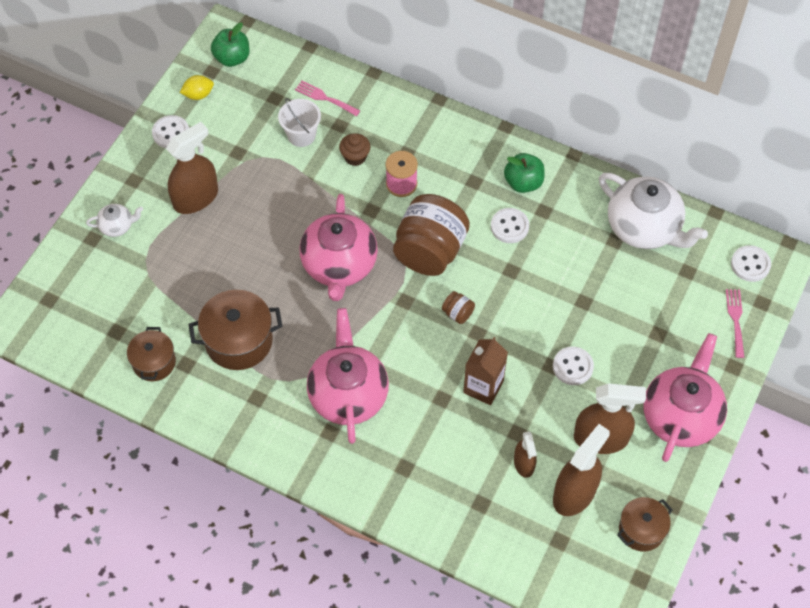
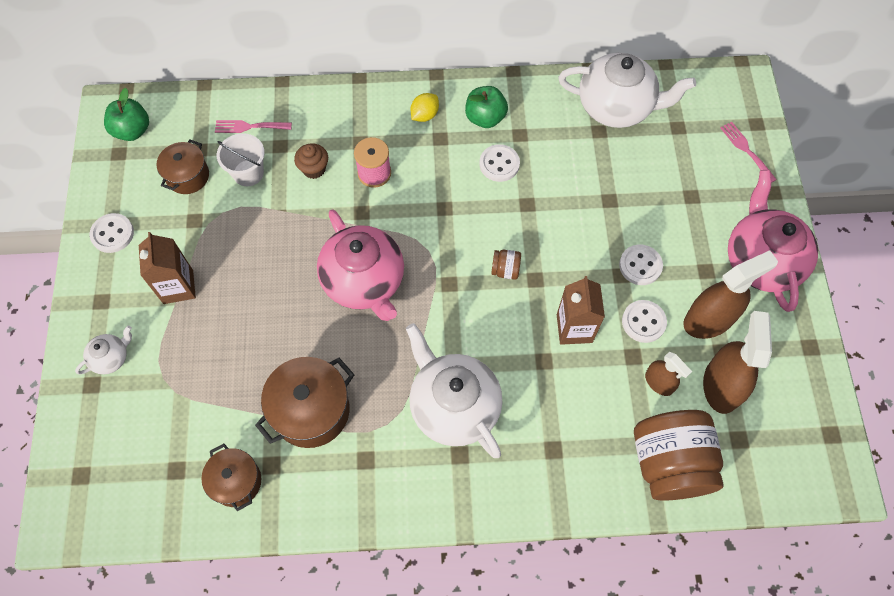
camera: 30 degrees left, 5 degrees up
(196, 198) = (178, 287): brown spray bottle -> brown carton
(198, 94) = (119, 182): yellow lemon -> yellow lemon (424, 115)
(348, 394) = (453, 406): pink teapot -> white teapot
(430, 251) = (441, 224): brown jar -> brown jar (669, 463)
(641, 530) = (801, 387): brown pot -> brown pot (187, 176)
(750, 264) = (724, 95): white button -> white button (643, 322)

